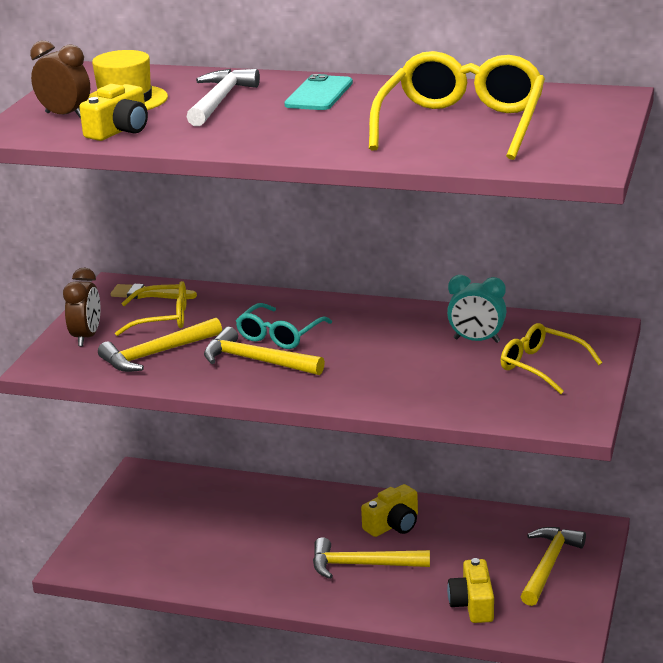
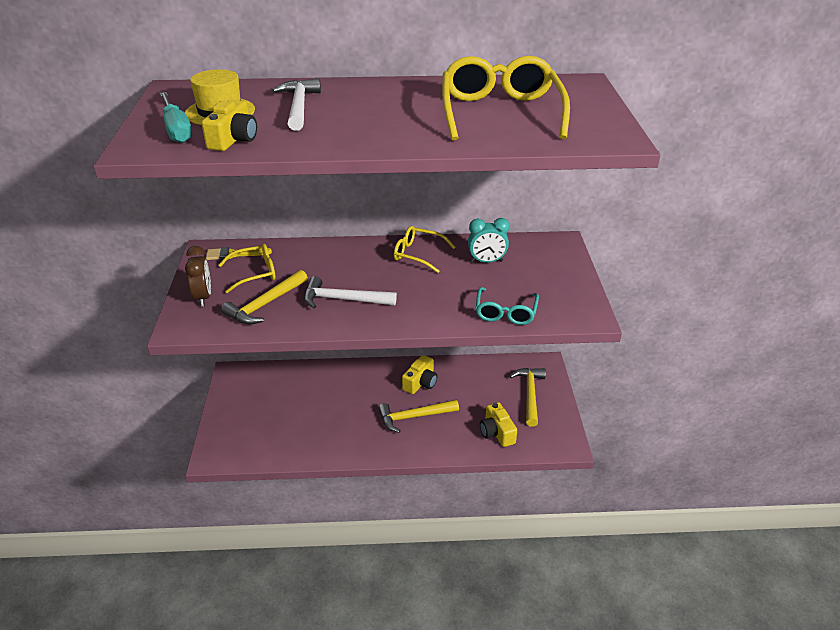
camera: 20 degrees left, 10 degrees up
(65, 115) = (177, 130): brown clock -> turquoise screwdriver
(256, 360) = (343, 299): yellow hammer -> white hammer
(279, 335) = (349, 276): turquoise glasses -> turquoise glasses (505, 313)
(319, 94) = (373, 95): turquoise phone -> none
(541, 366) = (540, 276): yellow glasses -> yellow glasses (417, 254)

